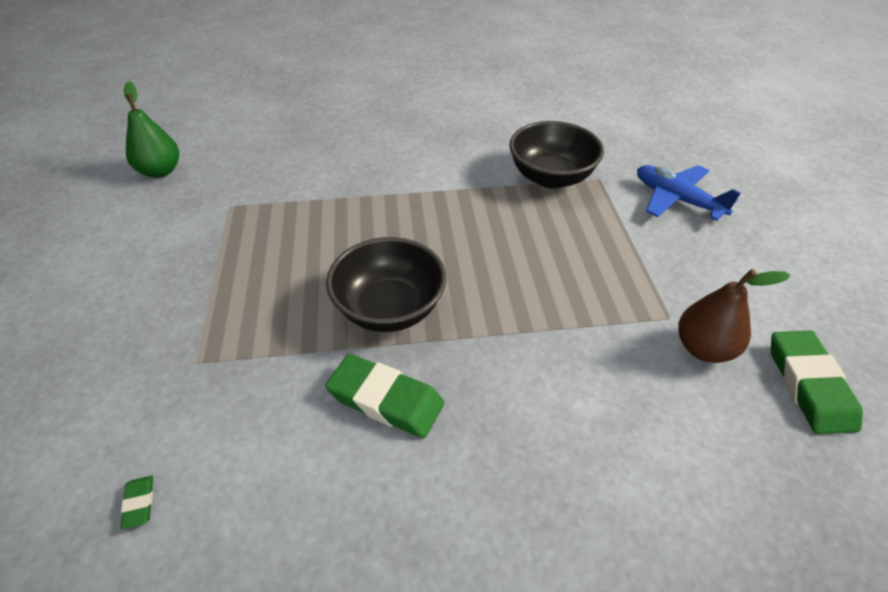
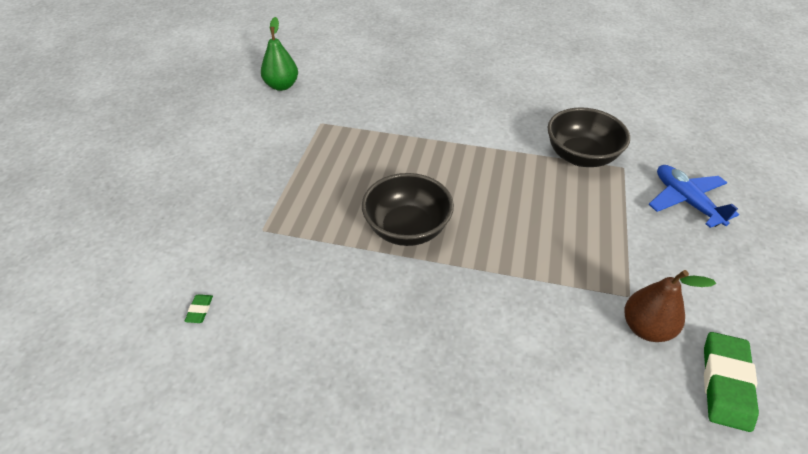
camera: 20 degrees right, 0 degrees up
(386, 399) = (379, 292): green eraser -> none

